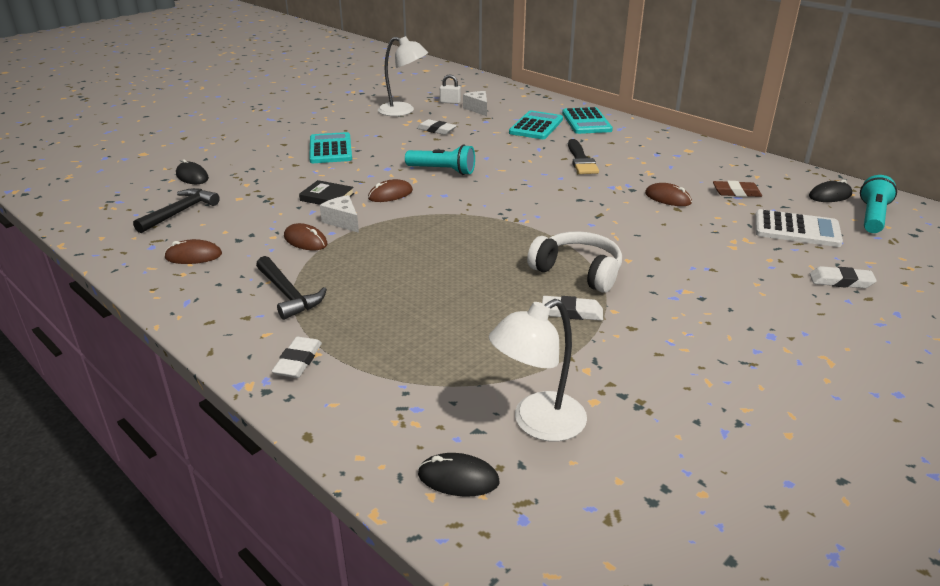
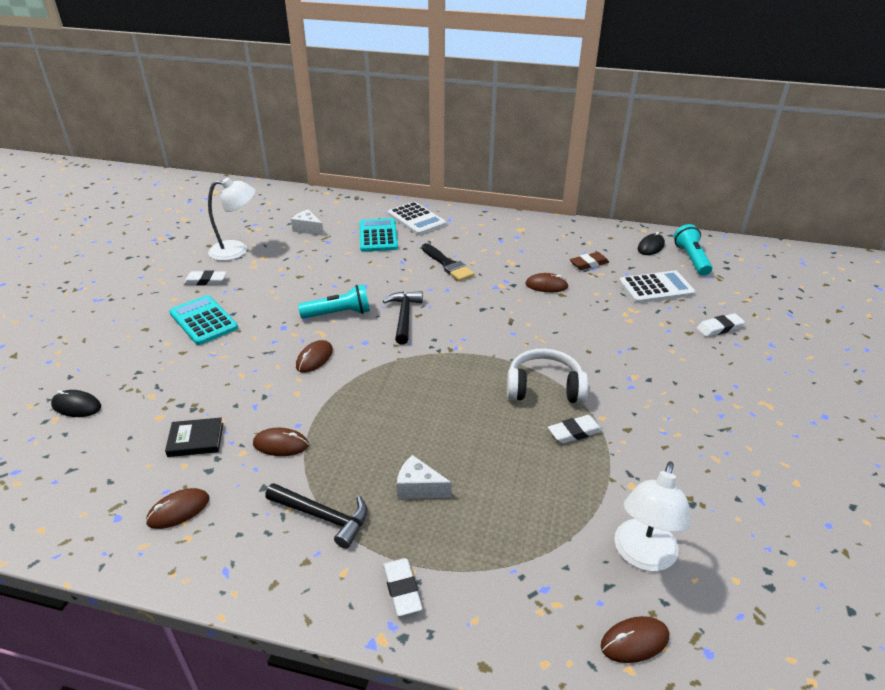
camera: 30 degrees left, 5 degrees up
(180, 212) = (108, 459): black hammer -> black hammer (404, 317)
(327, 197) = (254, 383): black book -> black book (195, 440)
(343, 221) = (297, 407): white cheese -> white cheese (419, 488)
(436, 130) = (290, 266): white eraser -> white eraser (205, 281)
(450, 102) = (274, 227): white padlock -> none
(458, 478) = (634, 641): black mouse -> brown mouse
(586, 122) = (416, 219): turquoise calculator -> white calculator

